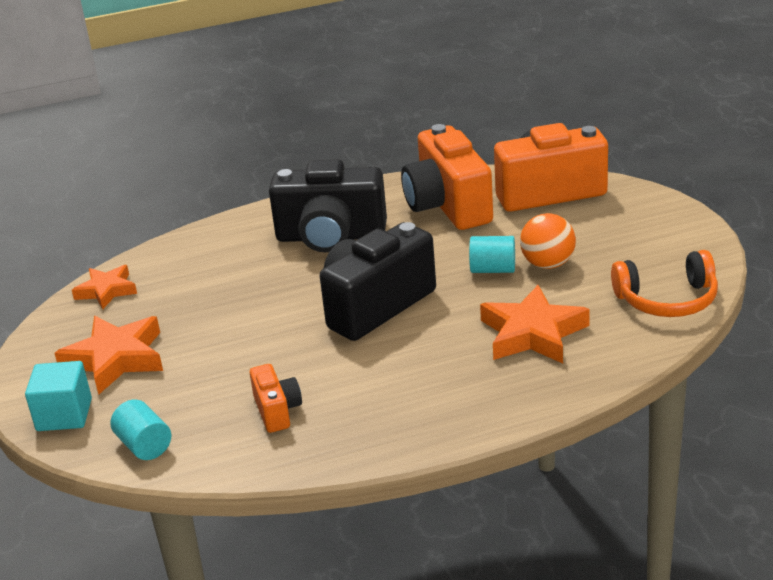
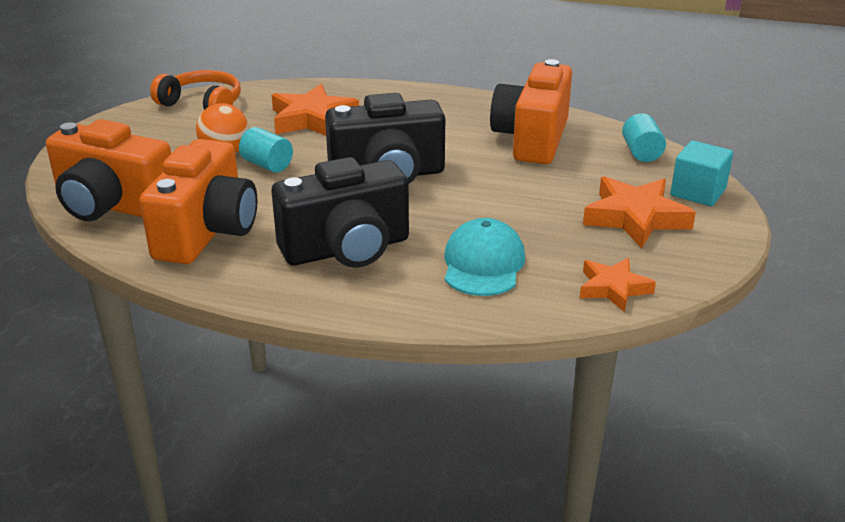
camera: 150 degrees left, 0 degrees up
(218, 268) = (483, 264): none -> turquoise cap
(277, 411) = (532, 139): orange camera -> orange camera, size x2.03
(331, 237) = (347, 249): black camera -> black camera turned 120 degrees clockwise

